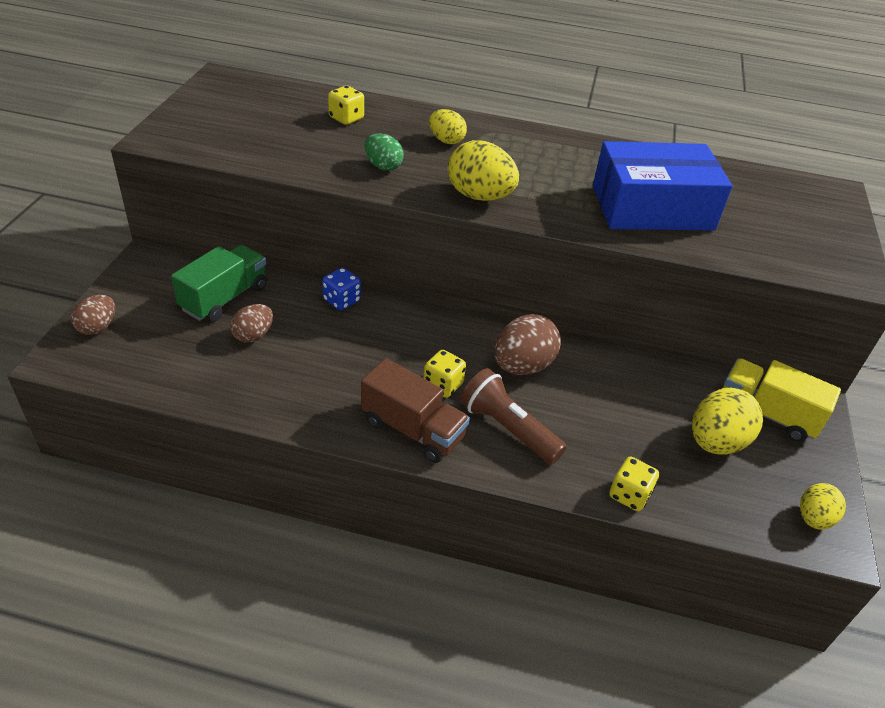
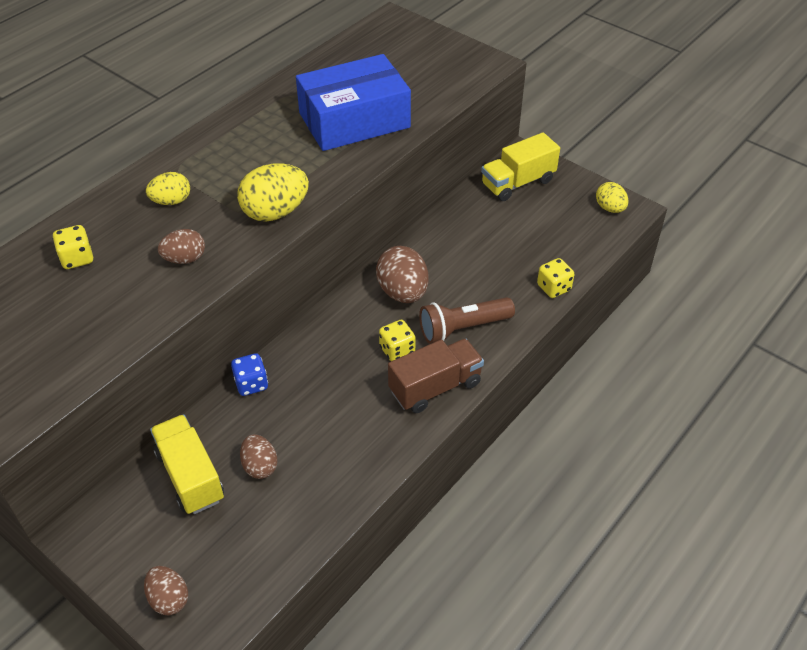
camera: 60 degrees left, 5 degrees up
(224, 298) = (190, 476): green truck -> yellow truck
(383, 166) = (185, 259): green egg -> brown egg
(652, 208) = (354, 120): blue box -> blue box turned 45 degrees clockwise
(716, 442) = (529, 221): yellow egg -> none

